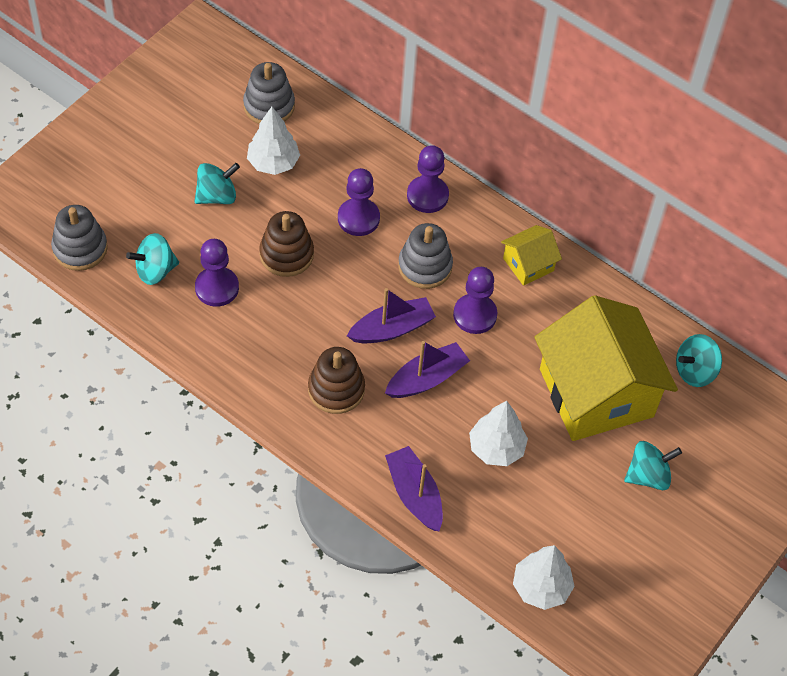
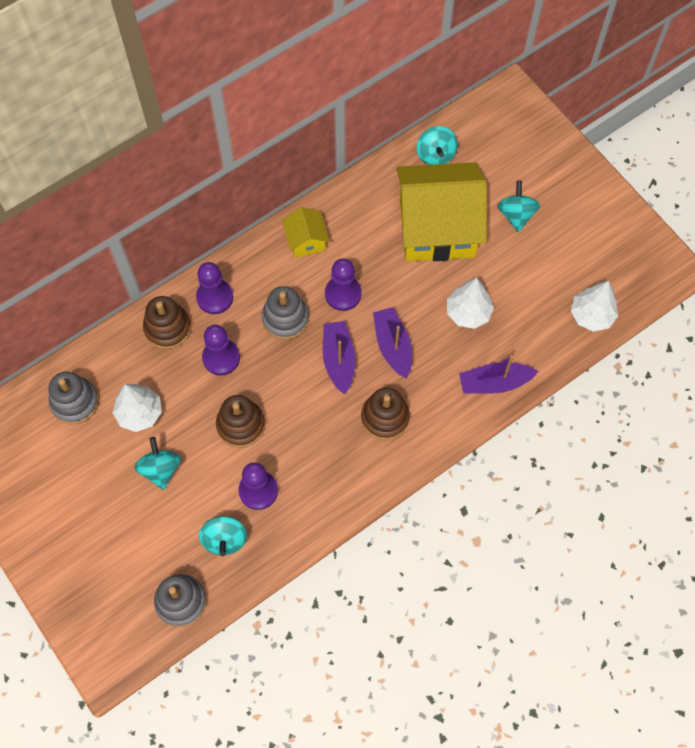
camera: 70 degrees left, 10 degrees up
(377, 163) = (167, 328): none -> brown stacking toy

